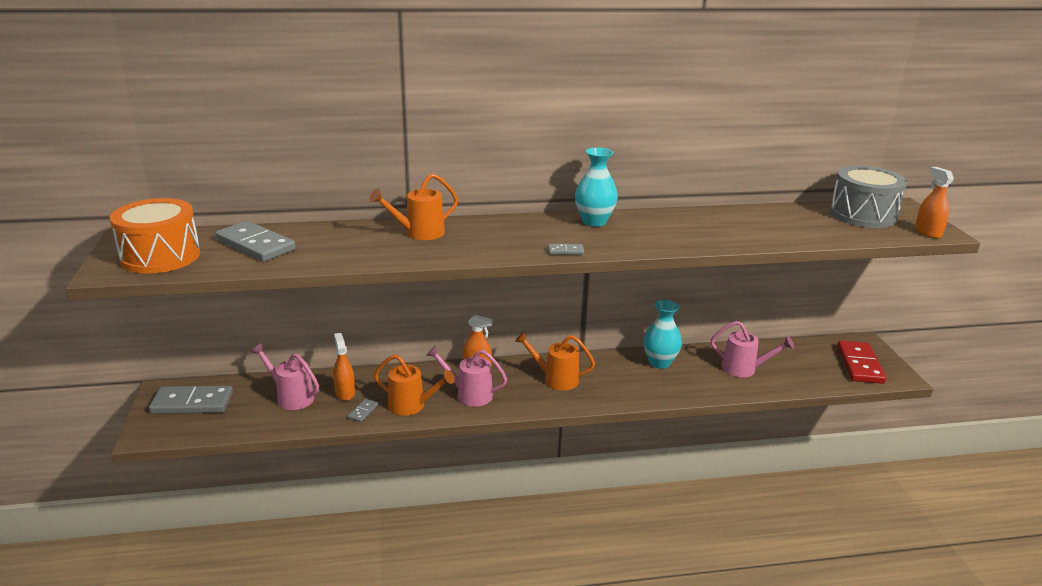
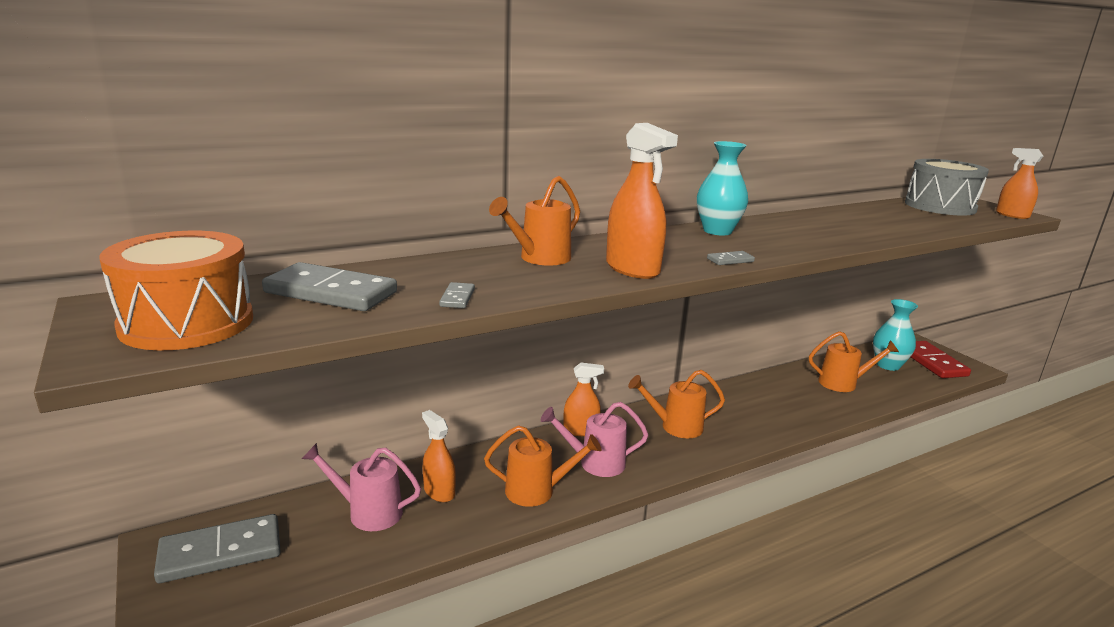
camera: 20 degrees left, 5 degrees down
(363, 412) = (480, 512): grey domino -> grey domino (457, 298)
(477, 250) = (632, 269): none -> orange spray bottle
(659, 362) = (762, 390): turquoise vase -> turquoise vase (888, 365)
(744, 369) = (843, 383): pink watering can -> orange watering can

